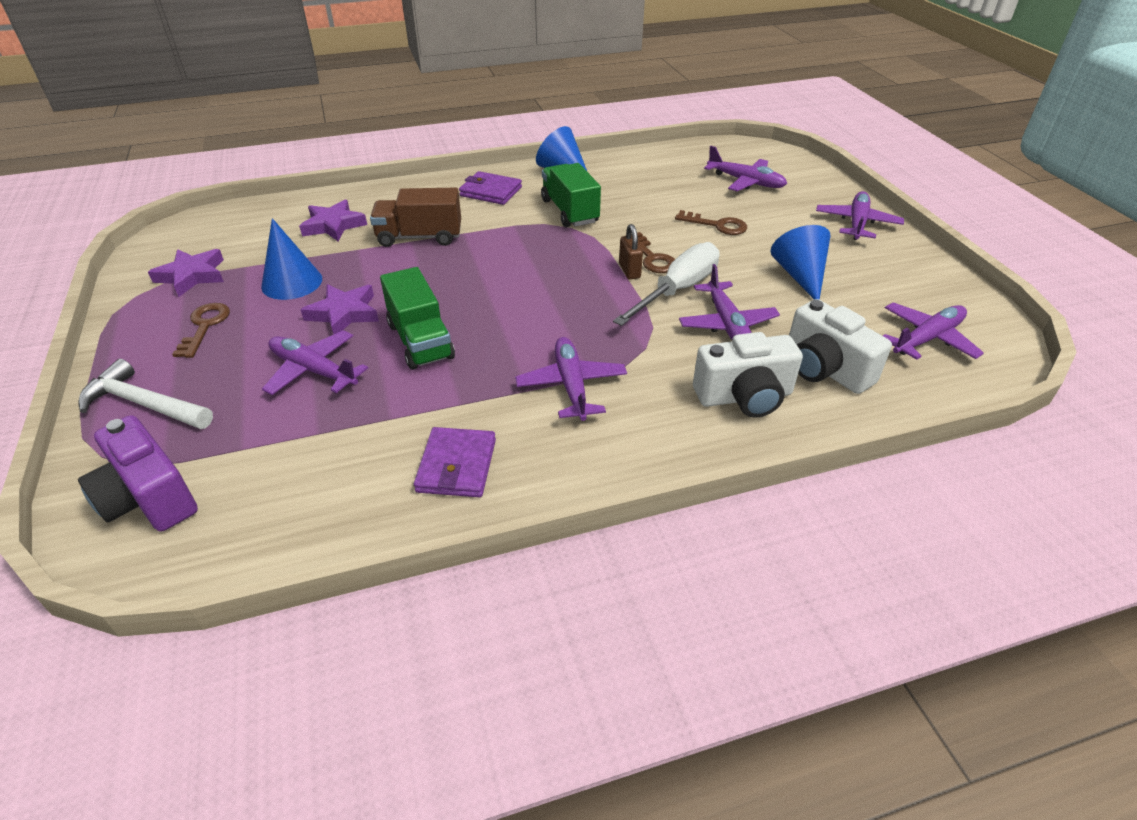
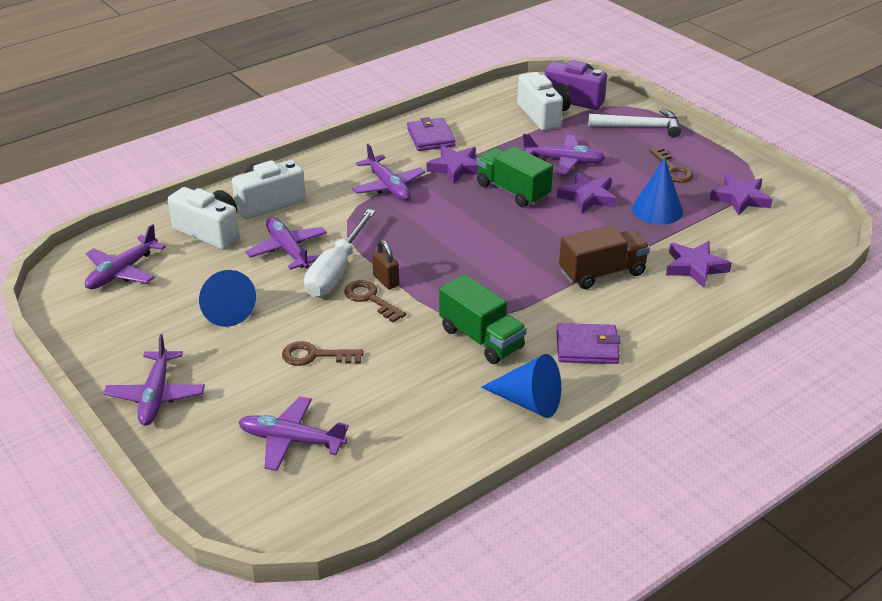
camera: 160 degrees right, 5 degrees down
(244, 469) = (543, 115): none -> white camera
(462, 395) = (456, 168): none -> purple star

